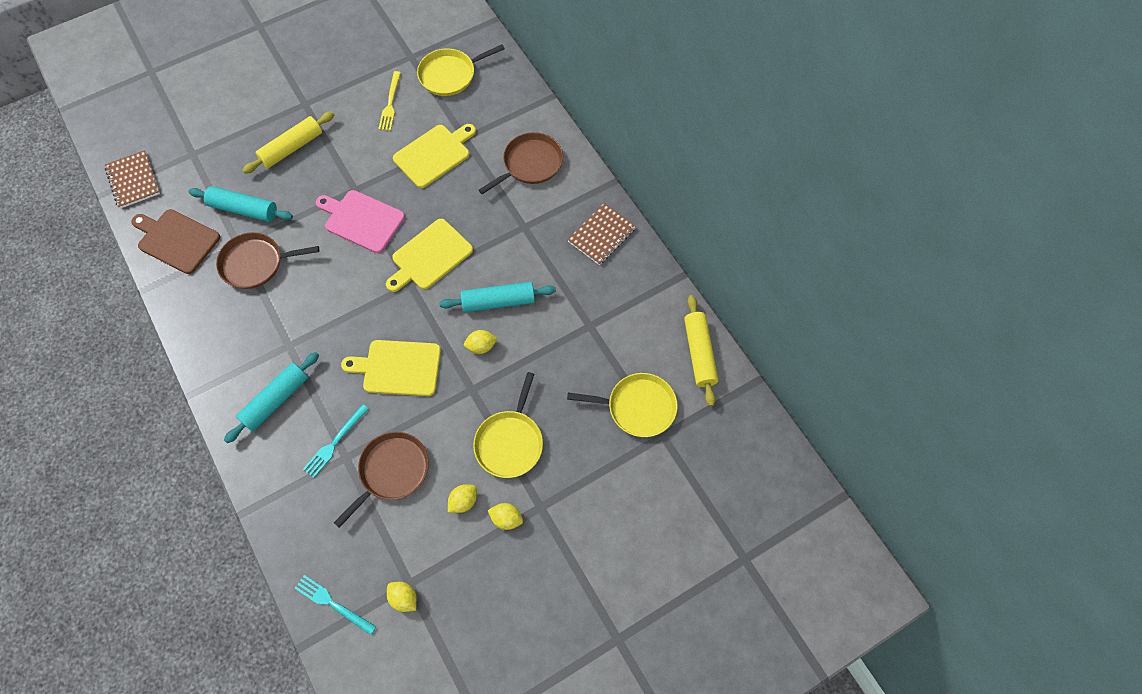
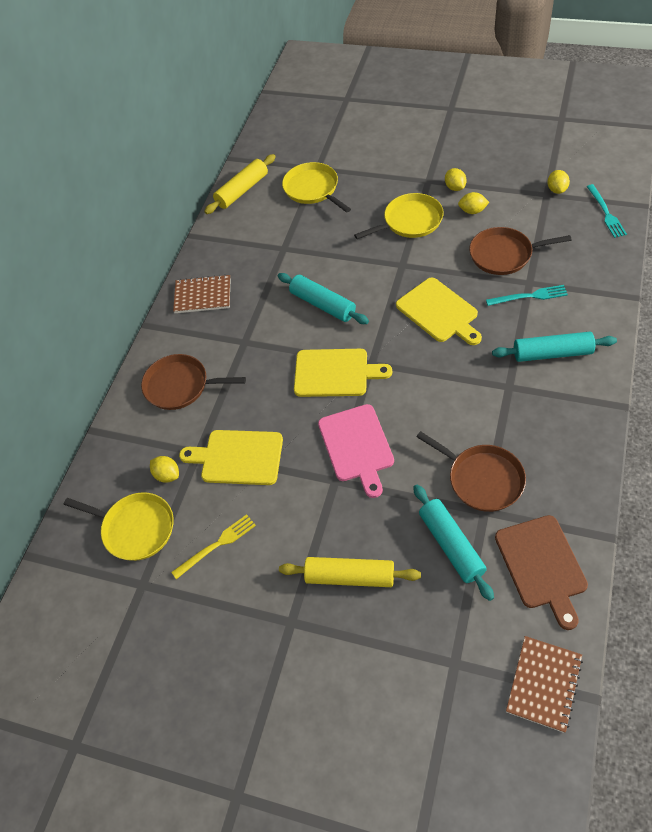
camera: 125 degrees left, 10 degrees down
(481, 346) = (367, 285): yellow lemon -> yellow lemon (167, 475)

